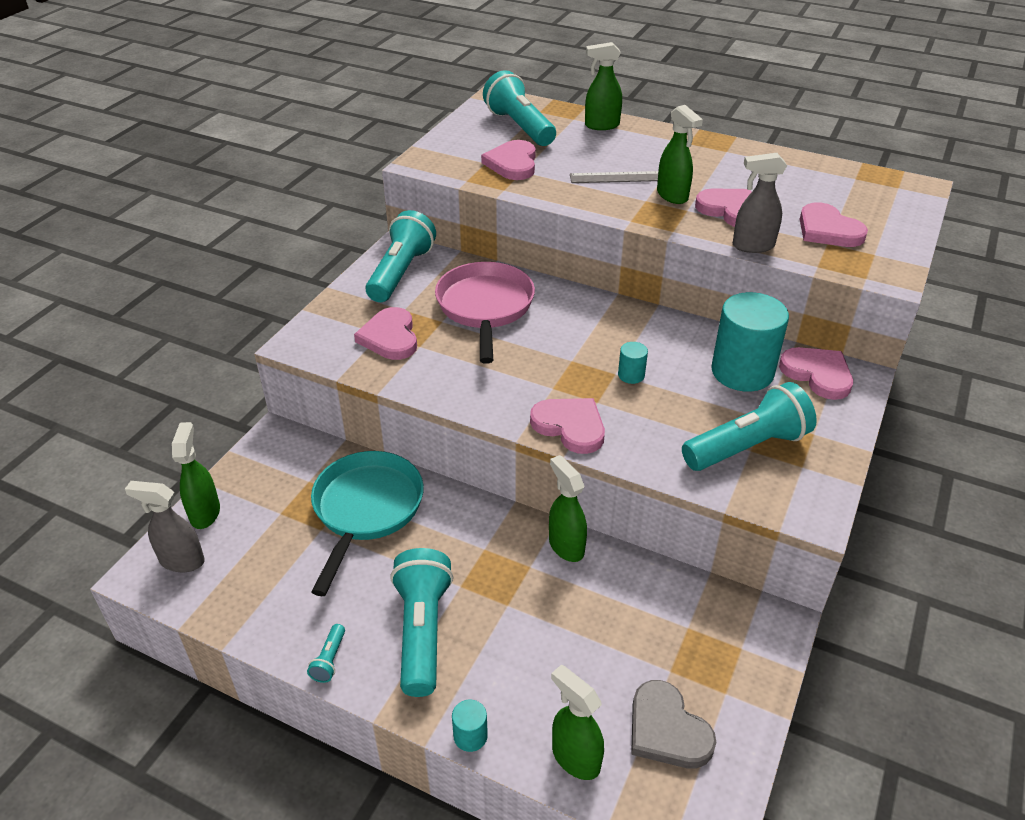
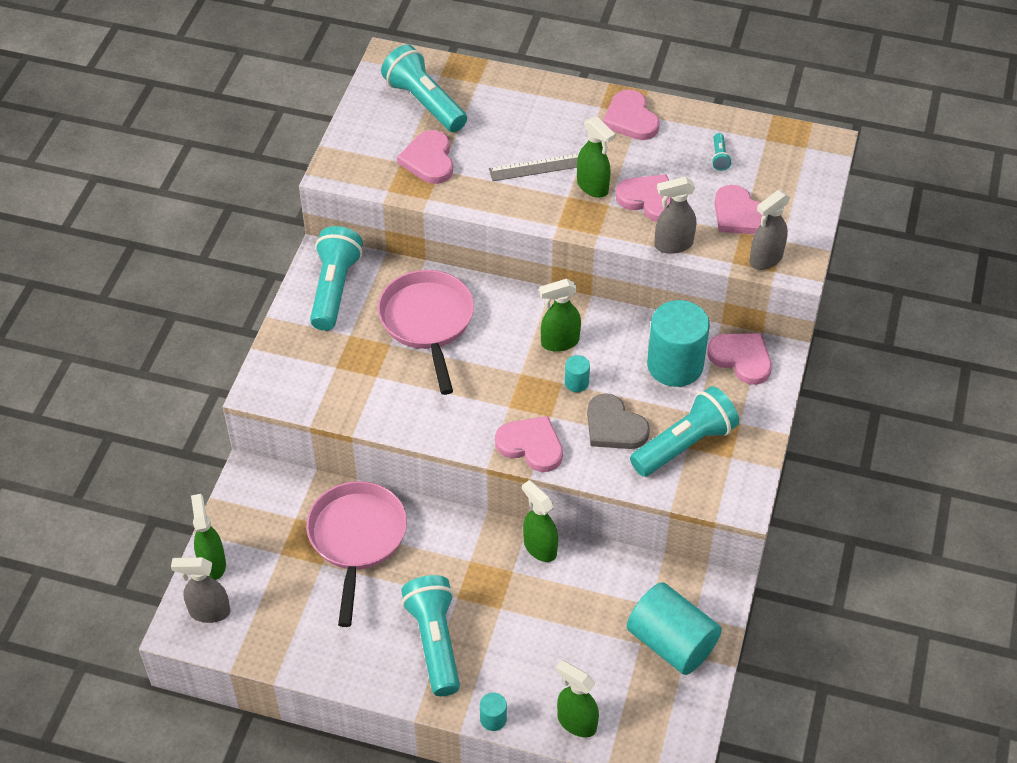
camera: 10 degrees left, 10 degrees up
(329, 660) = (365, 677): turquoise flashlight -> turquoise flashlight (719, 157)
(366, 510) = (357, 539): turquoise pan -> pink pan
(390, 337) = (346, 370): pink heart -> pink heart (630, 119)
(601, 125) = (508, 90): green spray bottle -> green spray bottle (559, 342)
(667, 729) = (643, 690): grey heart -> grey heart (614, 426)
(709, 676) = (671, 643): none -> turquoise cylinder
(855, 267) = (765, 259): none -> grey spray bottle

